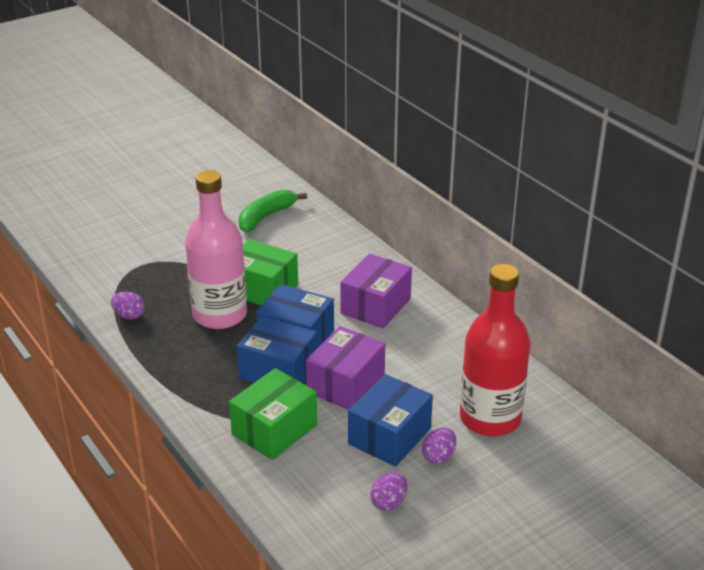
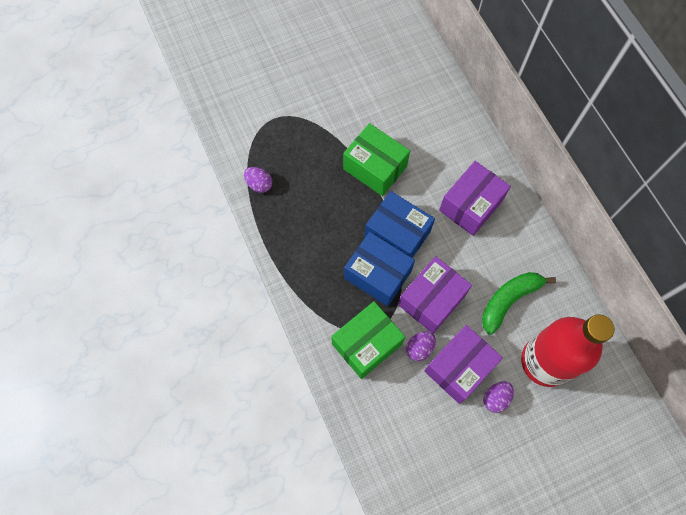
camera: 10 degrees right, 35 degrees up
(220, 315) = (335, 195): pink bottle -> none
(266, 217) = (389, 68): green banana -> green banana (509, 300)
(389, 436) = (459, 367): blue box -> purple box
(389, 502) = (447, 442): purple egg -> purple egg (419, 348)

